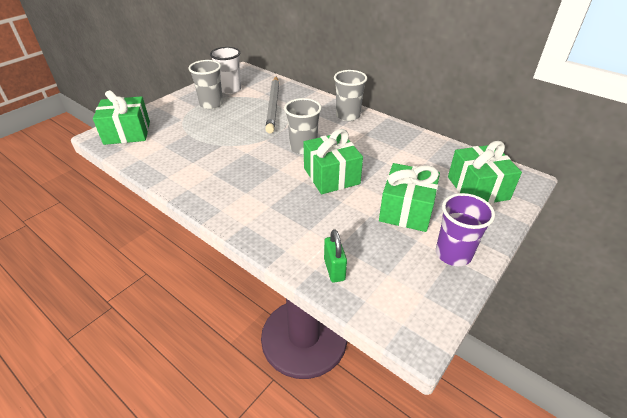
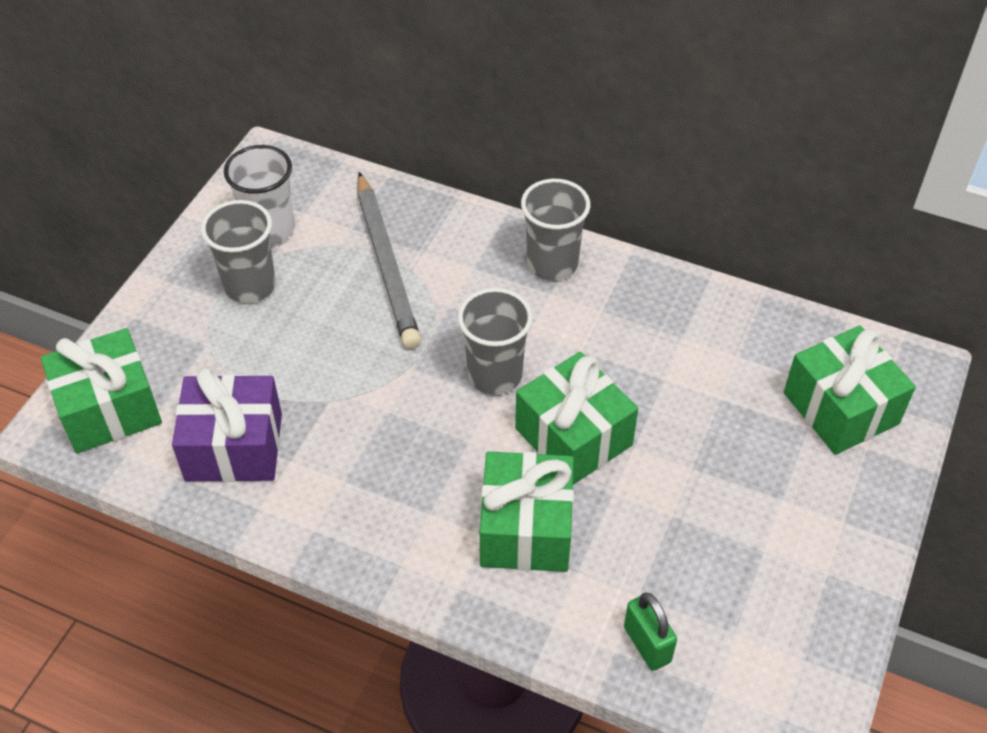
camera: 15 degrees left, 10 degrees up
(171, 153) = (234, 447): none -> purple gift
(406, 210) = (730, 489): green gift -> green gift (526, 529)
(453, 254) = (828, 565): purple cup -> none

